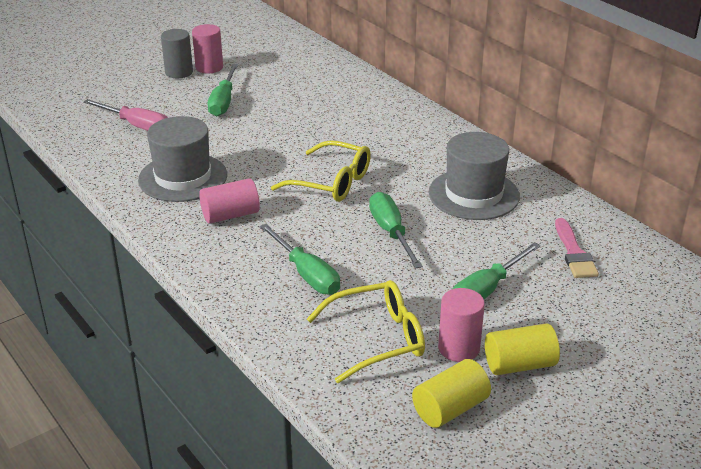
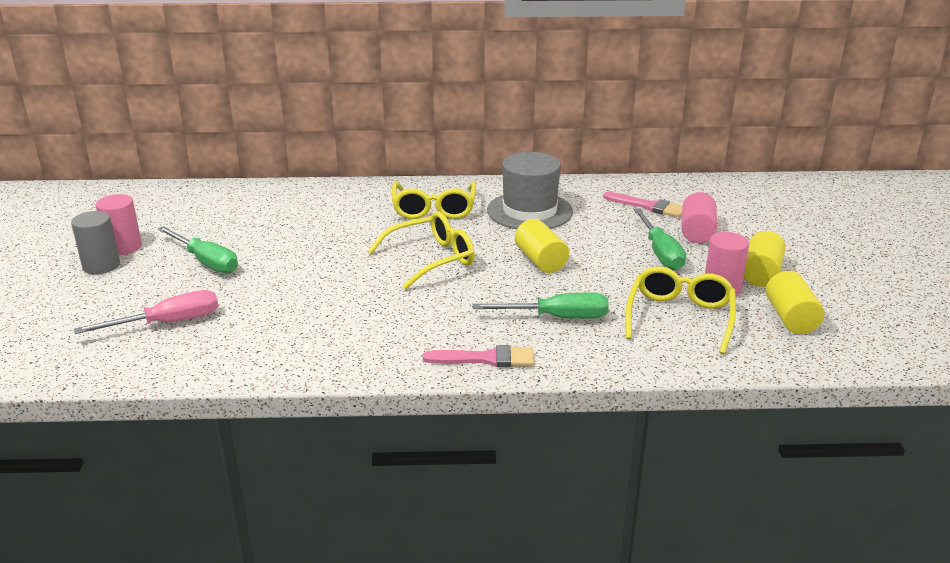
camera: 55 degrees left, 5 degrees down
(183, 177) = (313, 328): grey hat -> none
(212, 263) = (486, 359): none -> pink brush
(230, 215) = (417, 323): pink cylinder -> pink cylinder (697, 232)
(391, 232) = (540, 261): green screwdriver -> yellow cylinder
(415, 150) = (434, 209): none -> yellow glasses

